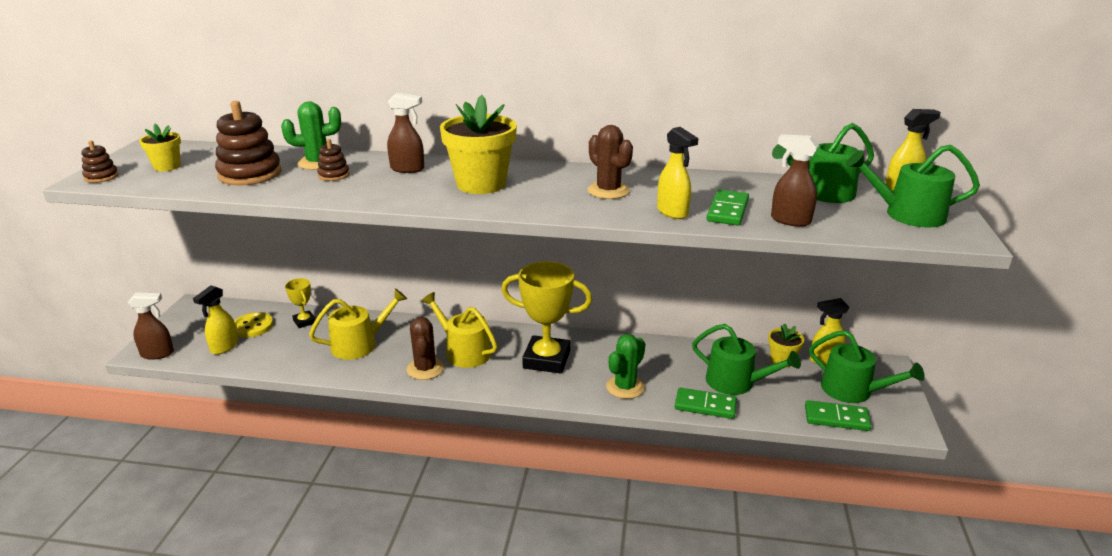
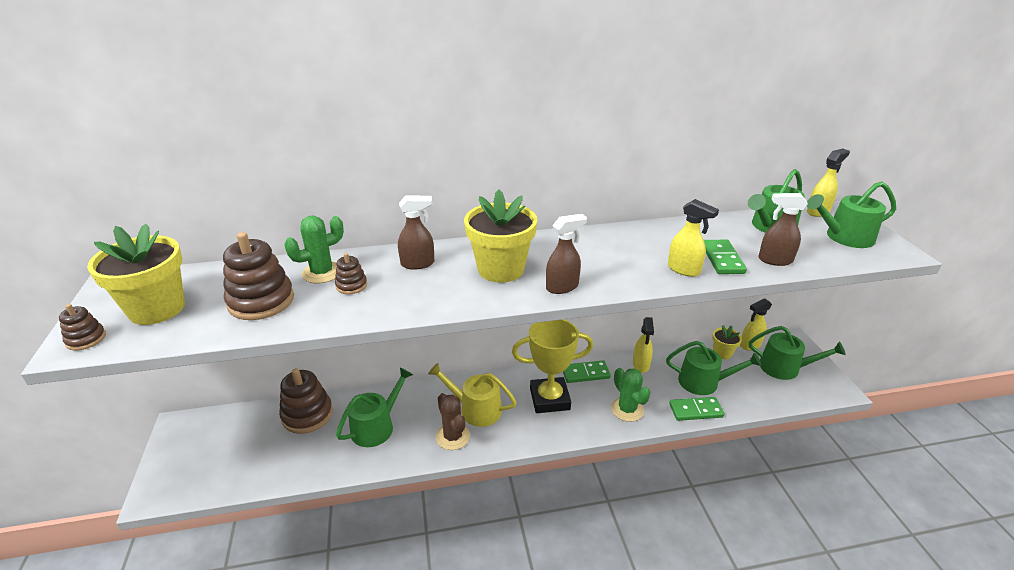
camera: 20 degrees left, 5 degrees up
(158, 354) = (172, 493): brown spray bottle -> brown spray bottle (562, 287)
(167, 166) = (157, 309): yellow flower pot -> yellow flower pot, size x1.91
(224, 347) = (241, 466): yellow spray bottle -> yellow spray bottle (641, 365)
(252, 326) = (257, 433): yellow button -> none
(304, 321) = (307, 415): yellow trophy -> brown stacking toy
(359, 344) = (376, 426): yellow watering can -> green watering can
(608, 191) = (614, 256): brown cactus -> none
(625, 387) = (627, 409): green cactus -> green cactus turned 45 degrees counterclockwise
(836, 418) = (789, 396): green domino -> green domino (585, 373)

